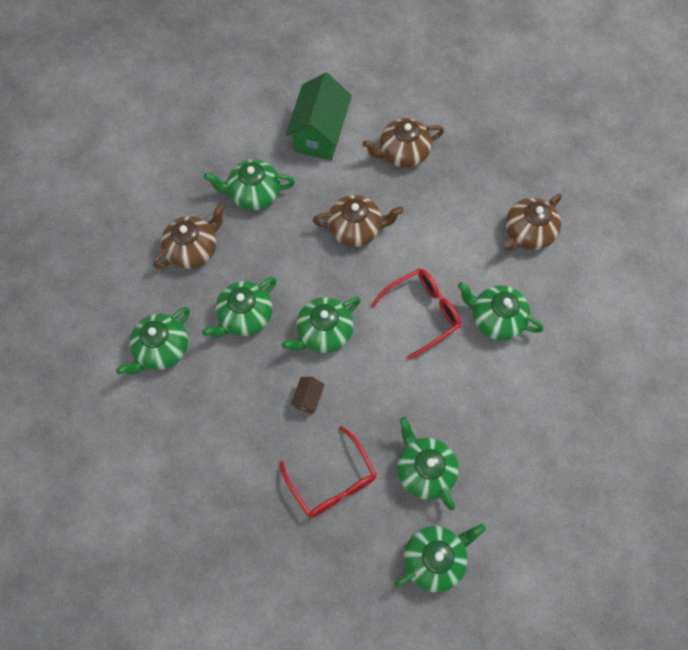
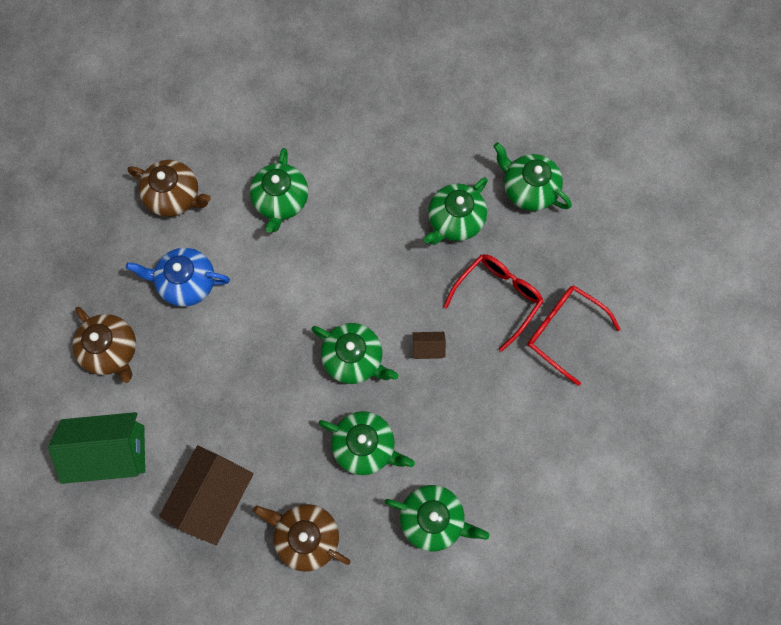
camera: 110 degrees left, 5 degrees up
(254, 194) = (214, 497): green teapot -> brown house
(356, 229) = (224, 368): brown teapot -> none
(423, 312) = (298, 270): red glasses -> red glasses (563, 331)
(442, 221) = (186, 283): none -> blue teapot

